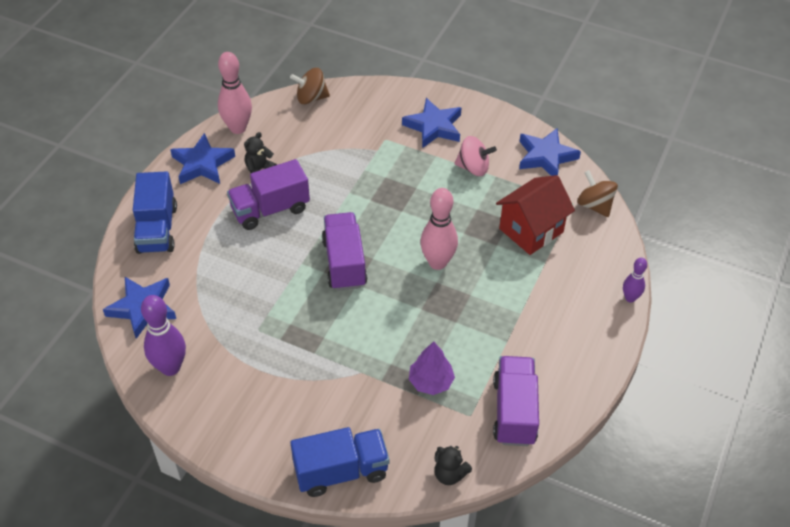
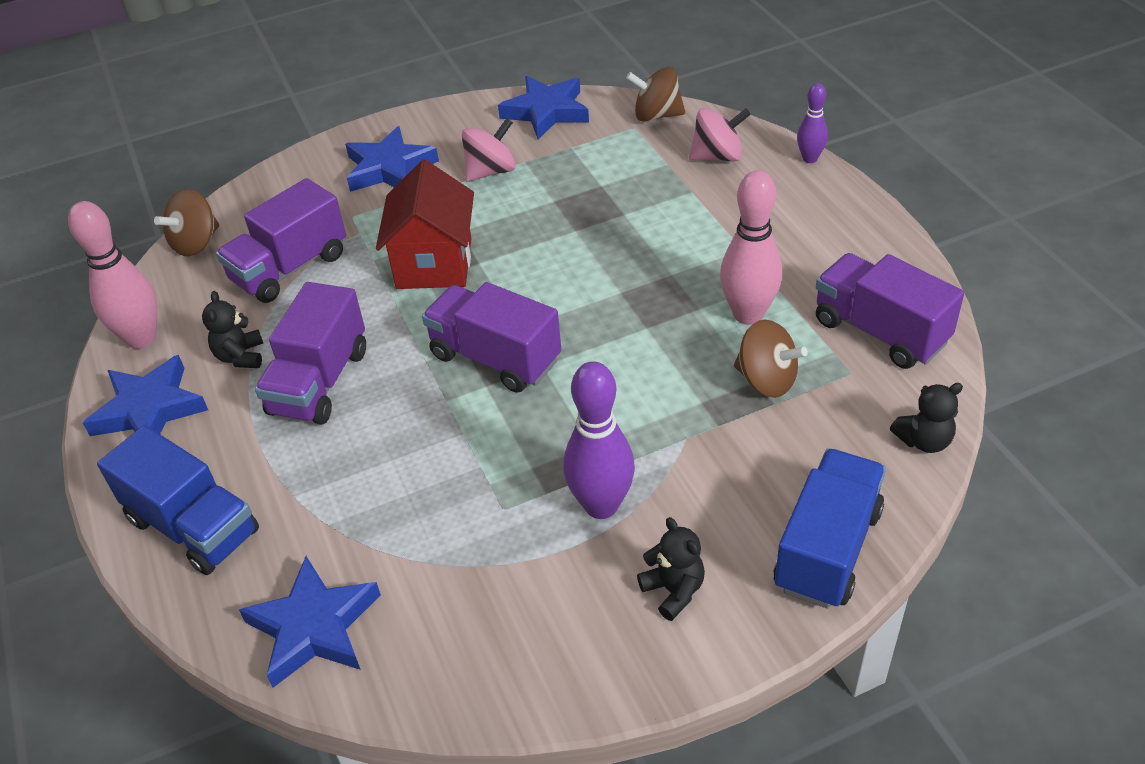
camera: 45 degrees left, 5 degrees down
(170, 367) = (460, 653): purple bowling pin -> purple bowling pin (601, 505)
(266, 424) = (673, 591): none -> black teddy bear
(328, 144) = (290, 268): none -> purple truck
(431, 382) = (766, 380): purple tree -> brown spinning top
(437, 262) = (593, 275): pink bowling pin -> pink bowling pin (748, 314)
(531, 230) = (635, 177): red house -> red house (434, 263)
(587, 255) = (717, 156): none -> pink spinning top

